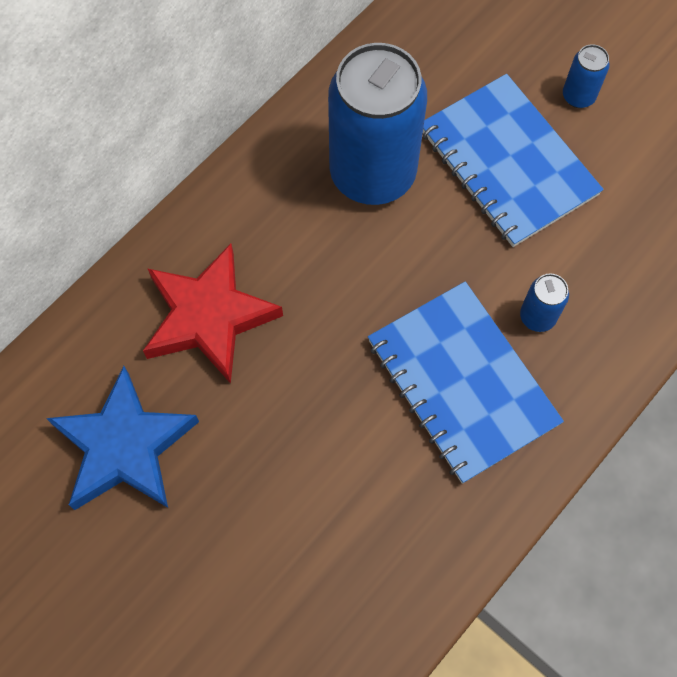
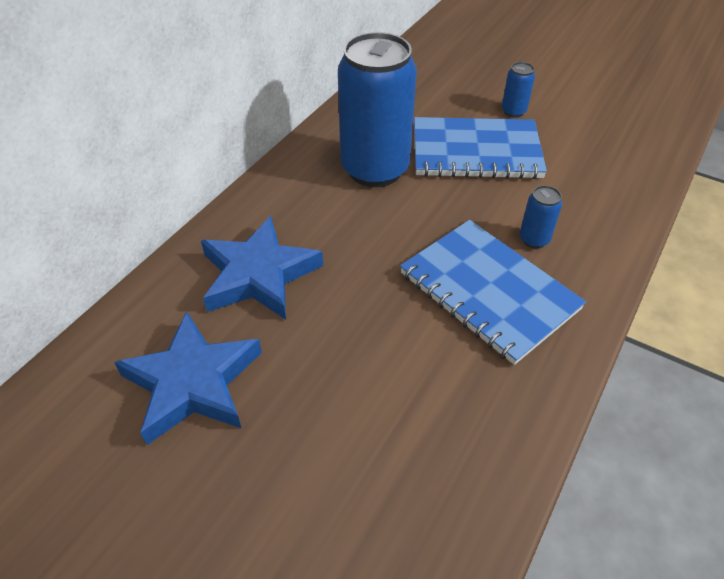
camera: 10 degrees left, 20 degrees down
(209, 316) = (259, 274): red star -> blue star
(508, 162) = (476, 151): blue notebook -> blue notebook turned 45 degrees counterclockwise

